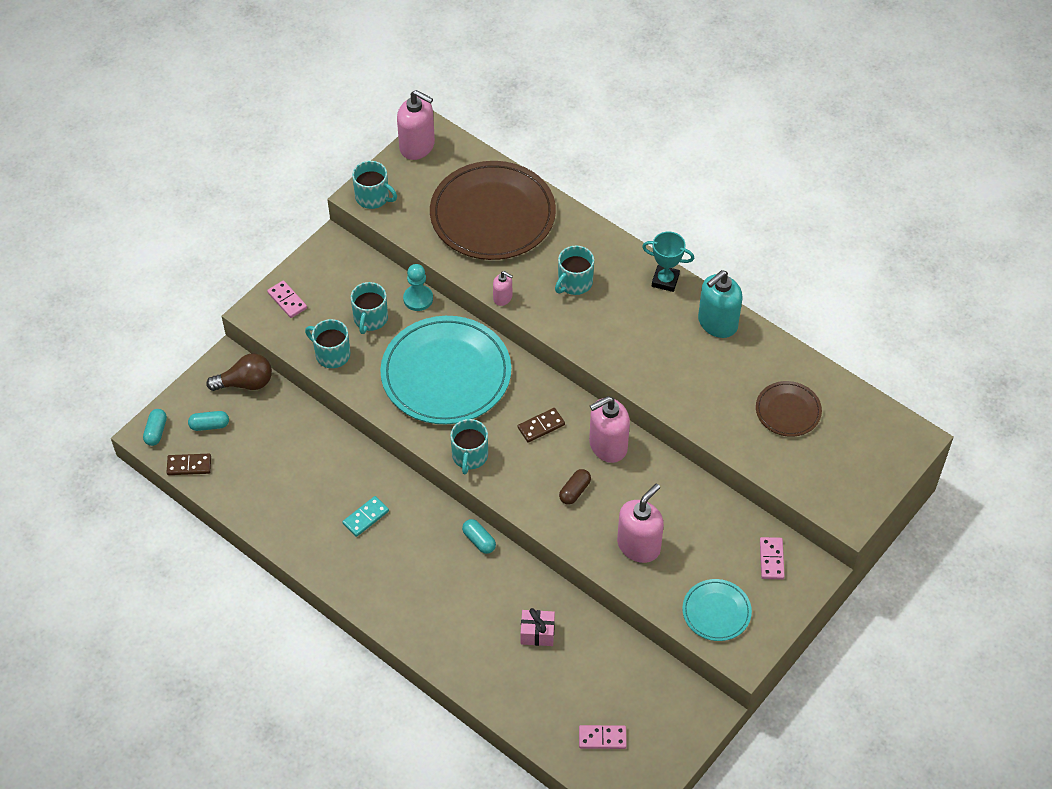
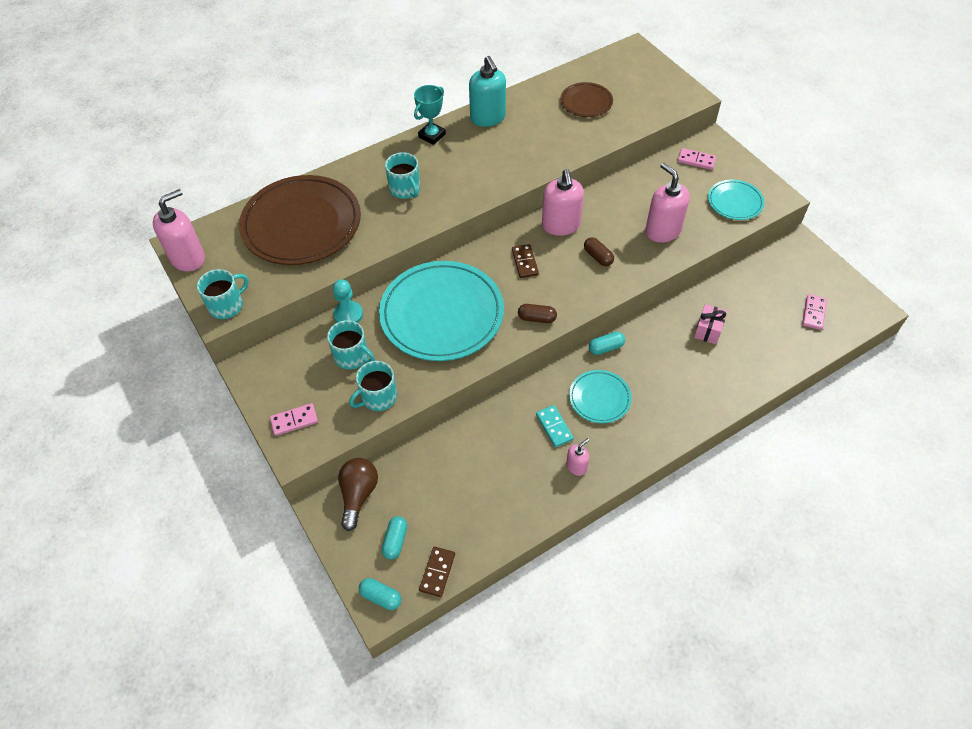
camera: 70 degrees left, 0 degrees up
(413, 549) = (599, 398): none -> turquoise plate
(469, 456) = (537, 318): turquoise mug -> brown capsule
(503, 298) = (397, 239): pink soap dispenser -> pink soap dispenser (576, 466)

